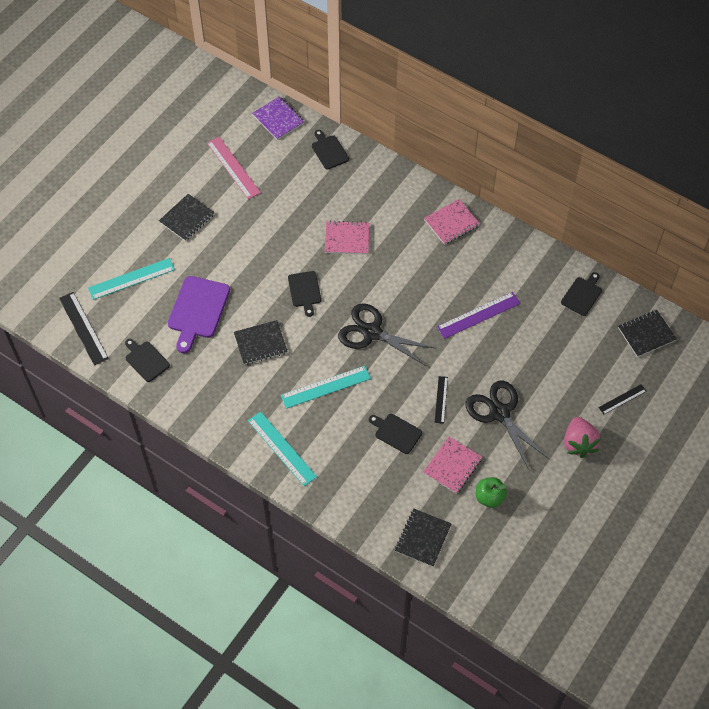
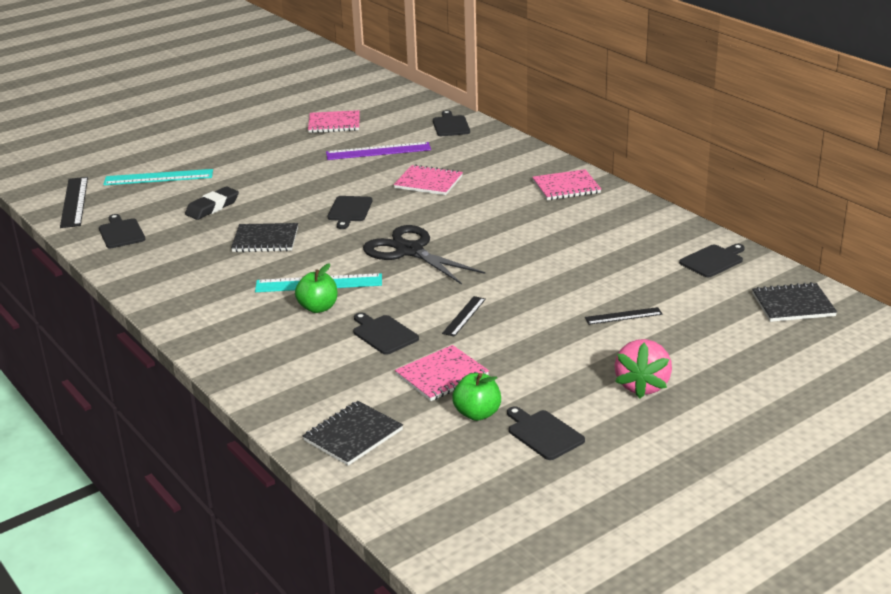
camera: 20 degrees right, 30 degrees down
(187, 218) = (255, 148): black notebook -> none
(197, 310) = (212, 207): purple cutting board -> black eraser
(233, 167) = (334, 124): pink ruler -> pink notebook
(278, 119) = (408, 101): purple notebook -> none
(282, 448) = (223, 323): turquoise ruler -> none
(339, 415) = (318, 308): none -> green apple
(478, 315) = (559, 257): purple ruler -> purple ruler (378, 151)
(499, 413) = (539, 339): black scissors -> none
(535, 505) = (543, 434): none -> black cutting board
(622, 399) = (730, 356): black ruler -> black ruler (623, 316)

